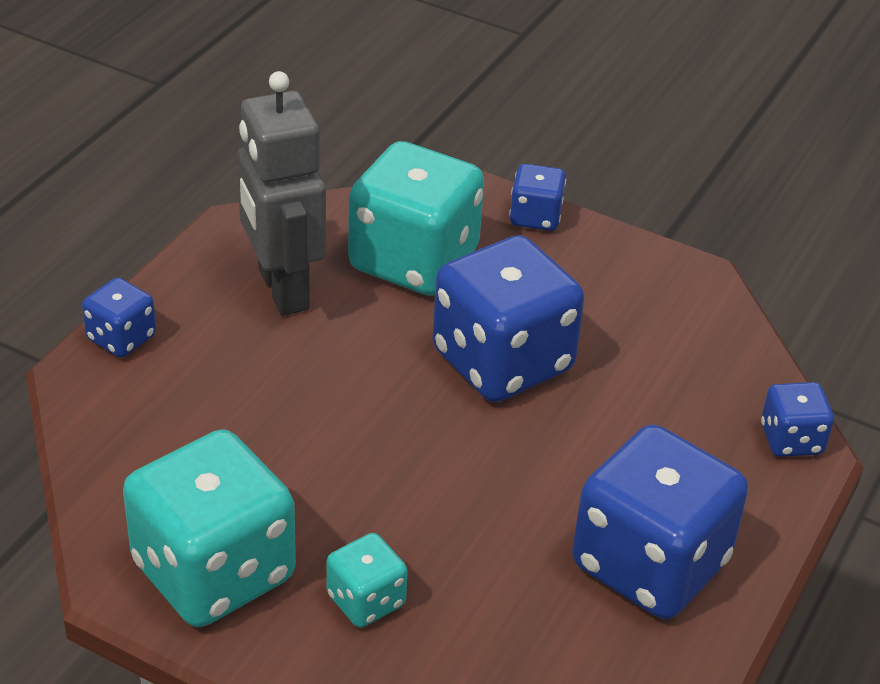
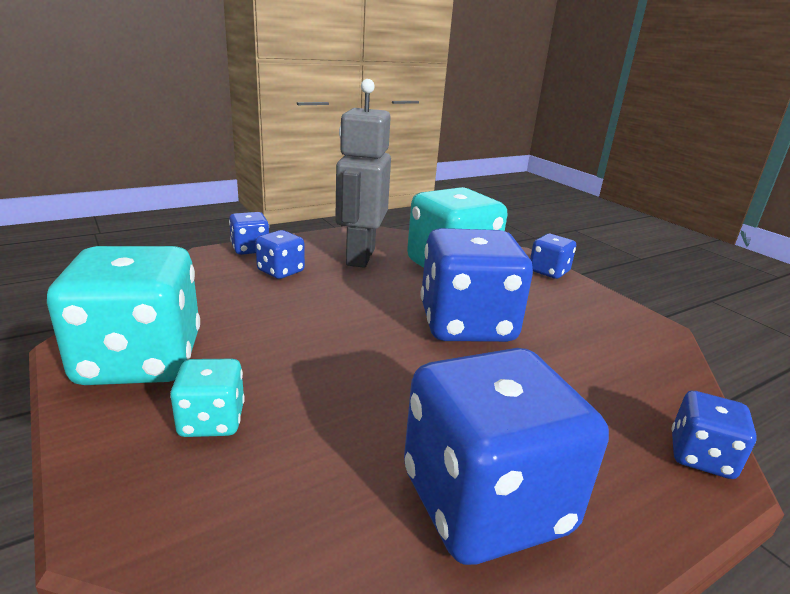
camera: 30 degrees right, 15 degrees down
(210, 365) = (280, 271): none -> blue dice

